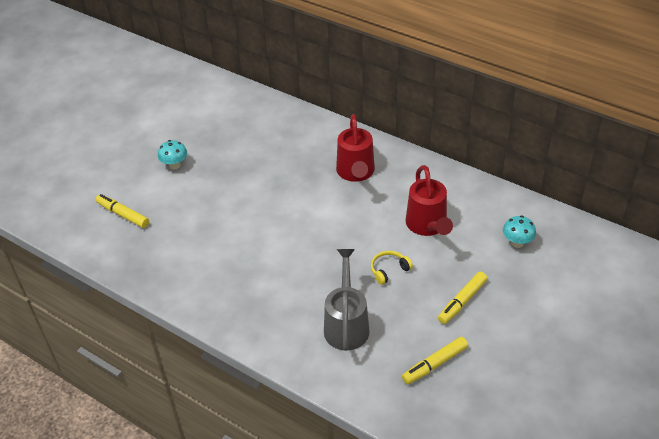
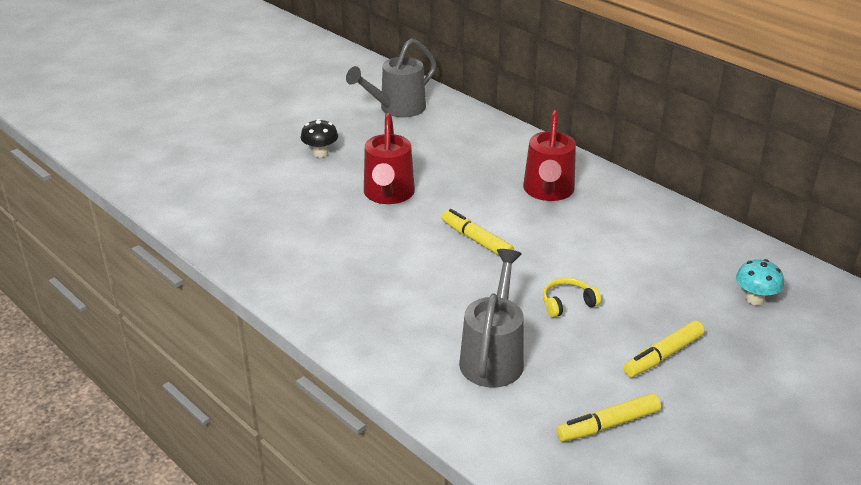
camera: 10 degrees right, 10 degrees down
(123, 214) = (240, 194): yellow marker -> yellow marker (476, 240)
(175, 165) = (320, 153): turquoise mushroom -> black mushroom
(223, 111) = (397, 109): none -> grey watering can
(427, 226) = (632, 262): red watering can -> red watering can (388, 195)

